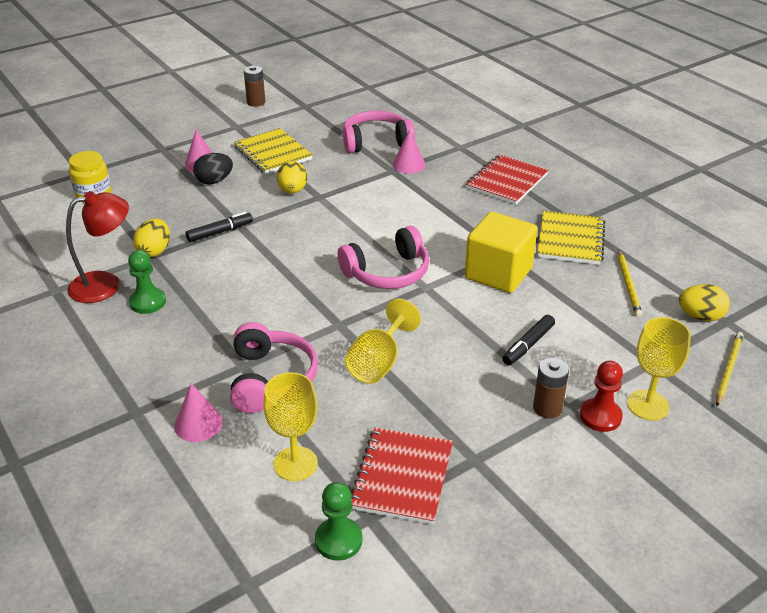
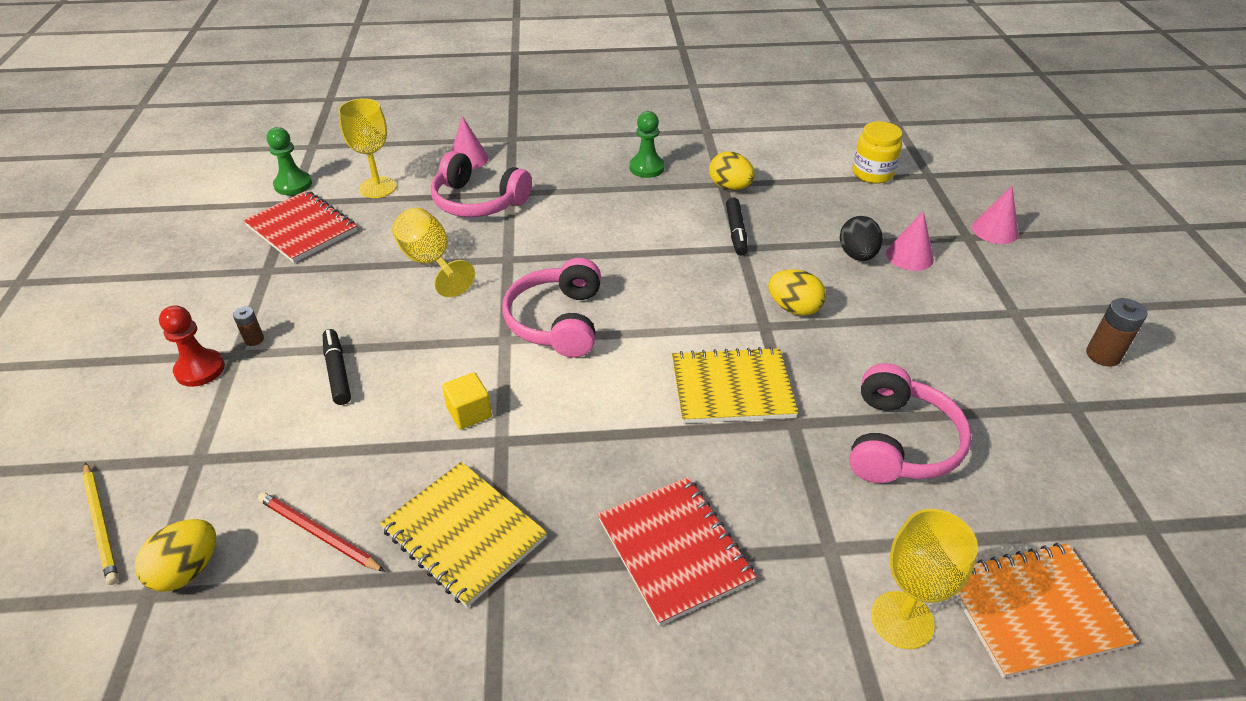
camera: 120 degrees right, 5 degrees up
(105, 284) = (694, 153): red lamp -> none
(272, 153) = (911, 322): yellow notebook -> yellow notebook (732, 388)
(409, 164) = (802, 450): pink cone -> pink cone (995, 230)
(440, 104) = (1034, 610): none -> orange notebook
(498, 273) = (469, 412): yellow cube -> yellow cube, size x0.47
(547, 408) = (254, 339): brown battery -> brown battery, size x0.59
(628, 285) = (318, 533): yellow pencil -> red pencil
(648, 405) = (163, 413): yellow goblet -> yellow goblet (902, 620)

